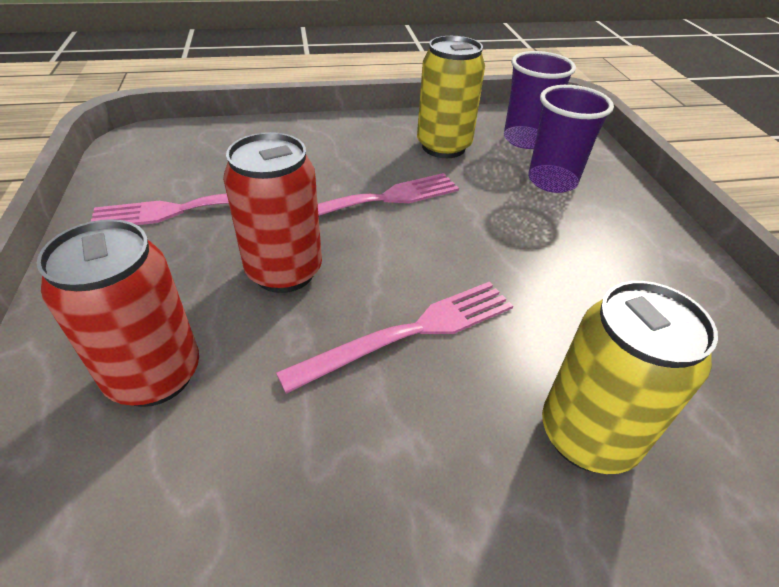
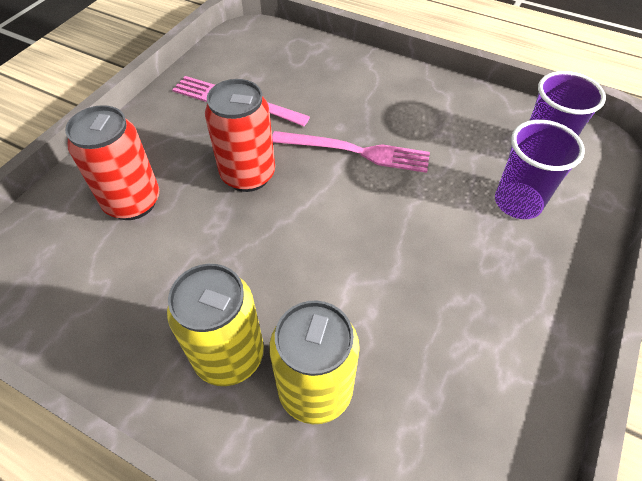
camera: 40 degrees right, 10 degrees up
(410, 333) = (280, 259): pink fork -> none
(443, 147) = (458, 127): yellow can -> yellow can (229, 356)

